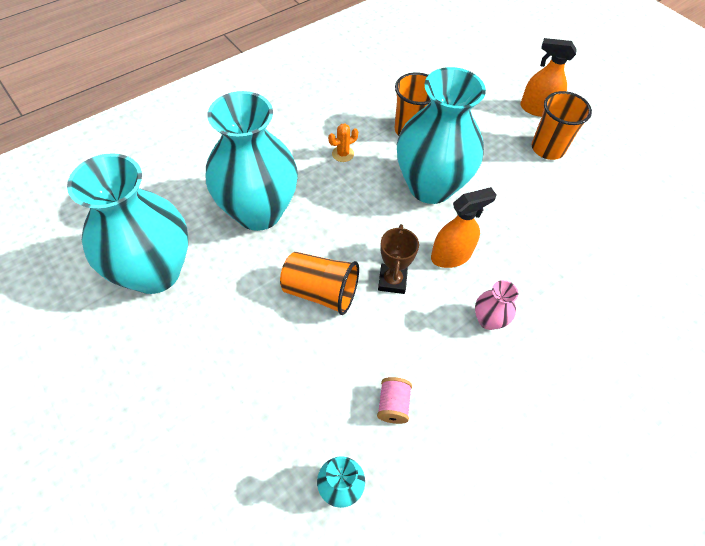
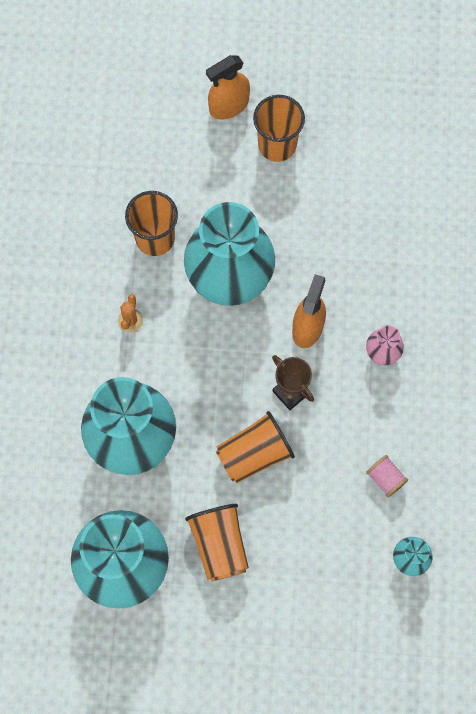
camera: 45 degrees left, 15 degrees up
(225, 322) = (219, 545): none -> orange cup

